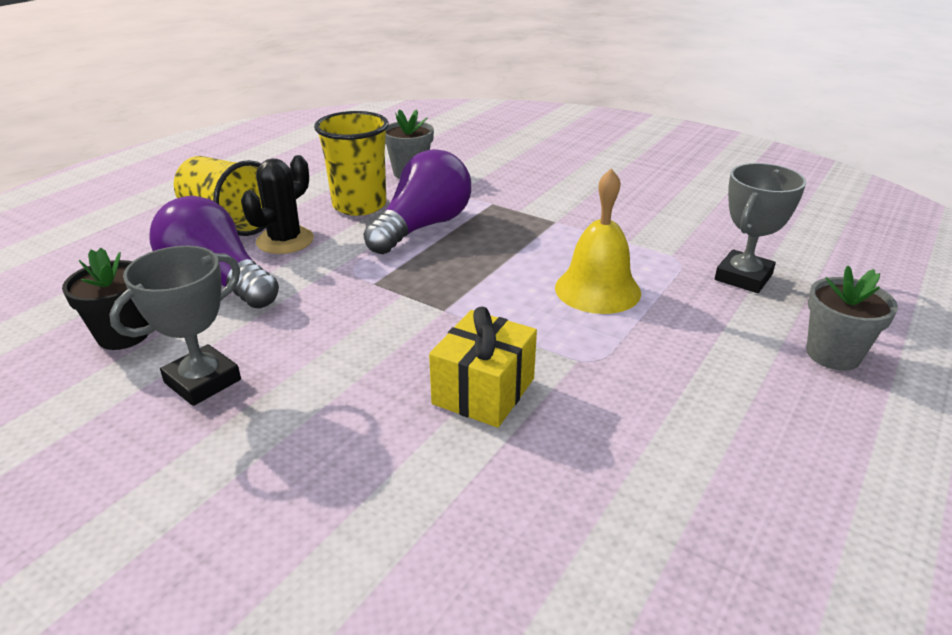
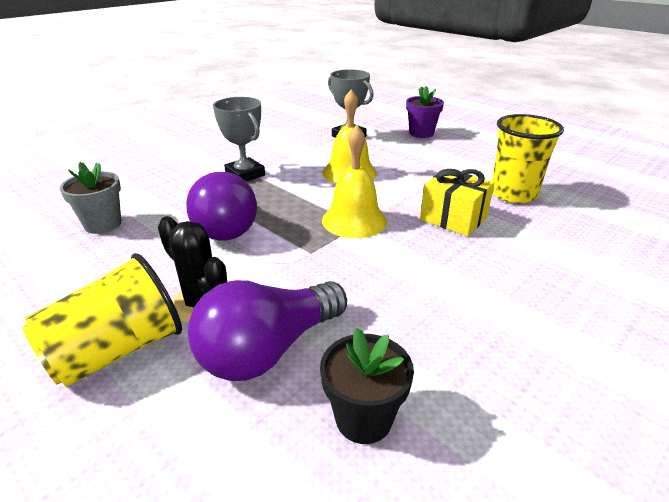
camera: 80 degrees left, 0 degrees up
(202, 381) = (446, 344): grey trophy -> grey trophy (245, 174)
(359, 205) = (154, 255): yellow cup -> yellow cup (513, 194)
(423, 227) = (224, 225): purple light bulb -> purple light bulb turned 150 degrees counterclockwise
(454, 305) = (354, 220): none -> yellow bell
(833, 354) = (421, 133): grey flower pot -> purple flower pot

